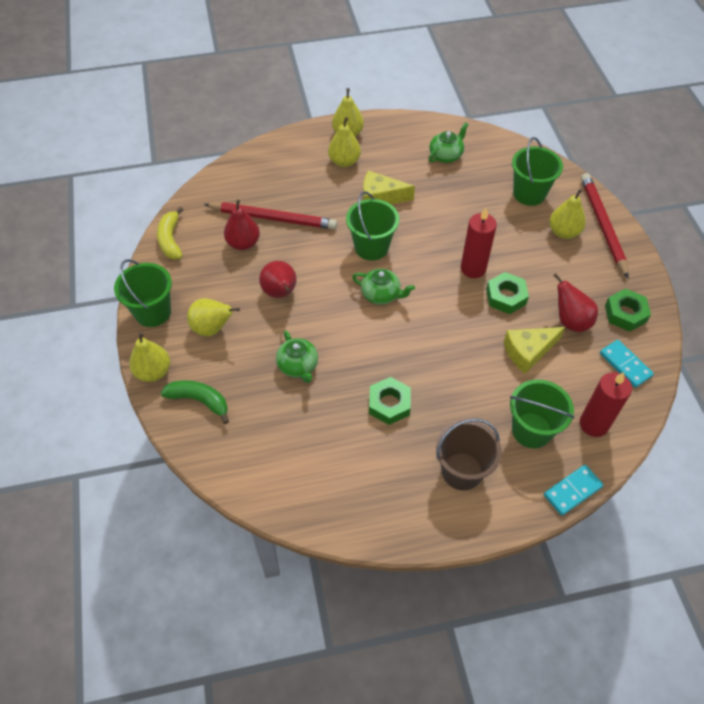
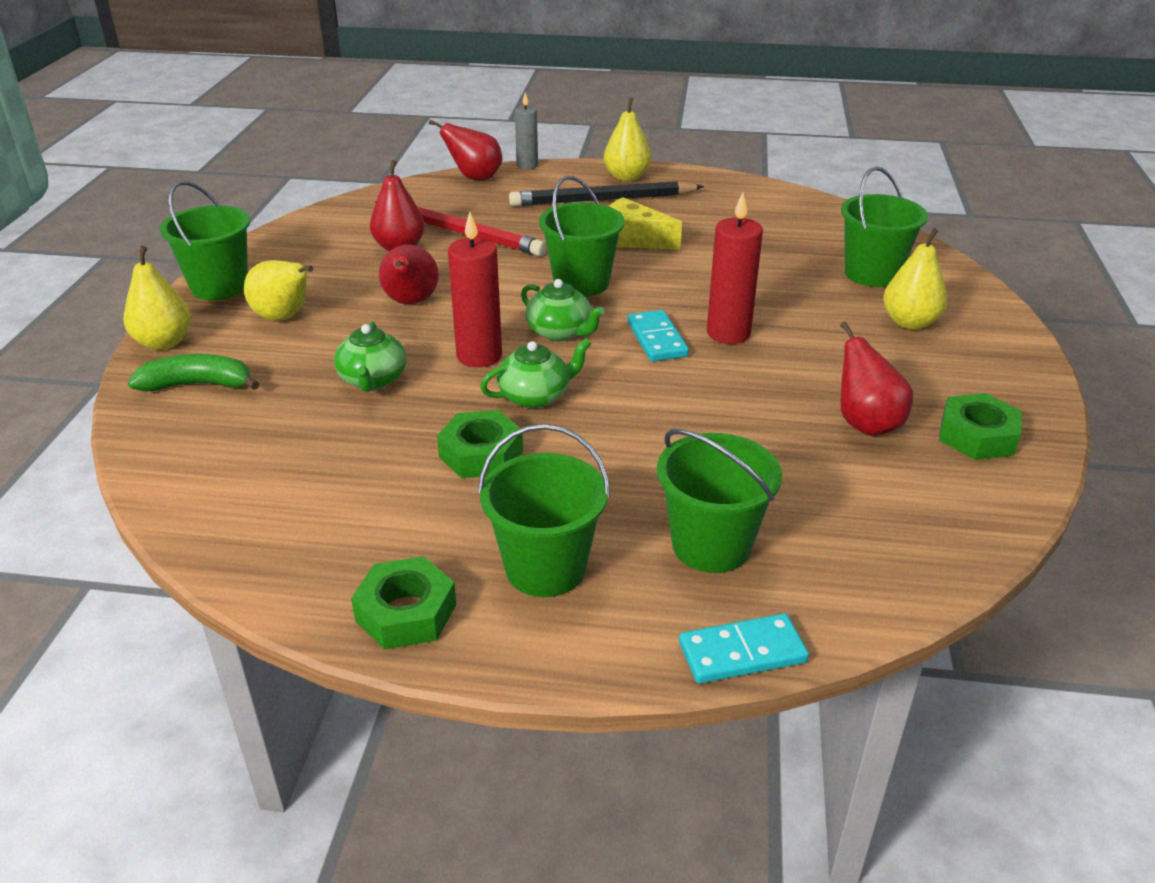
camera: 20 degrees right, 20 degrees down
(171, 240) = (306, 228): yellow banana -> none
(199, 401) = (198, 385): green banana -> green banana turned 45 degrees counterclockwise
(251, 158) = (475, 178): none -> red pear
(277, 136) = (527, 165): none -> grey candle
(344, 162) = (603, 200): yellow pear -> black pencil
(446, 155) = (760, 217): green teapot -> green teapot (535, 396)
(462, 471) = (545, 568): brown bucket -> green bucket
(506, 296) = (765, 373): green nut -> green nut (406, 612)
(528, 352) = (766, 444): yellow cheese -> none
(593, 424) = (839, 566): red candle -> red candle (479, 356)
(602, 225) = (985, 327): red pencil -> none
(625, 365) = (945, 500): turquoise domino -> turquoise domino (657, 339)

